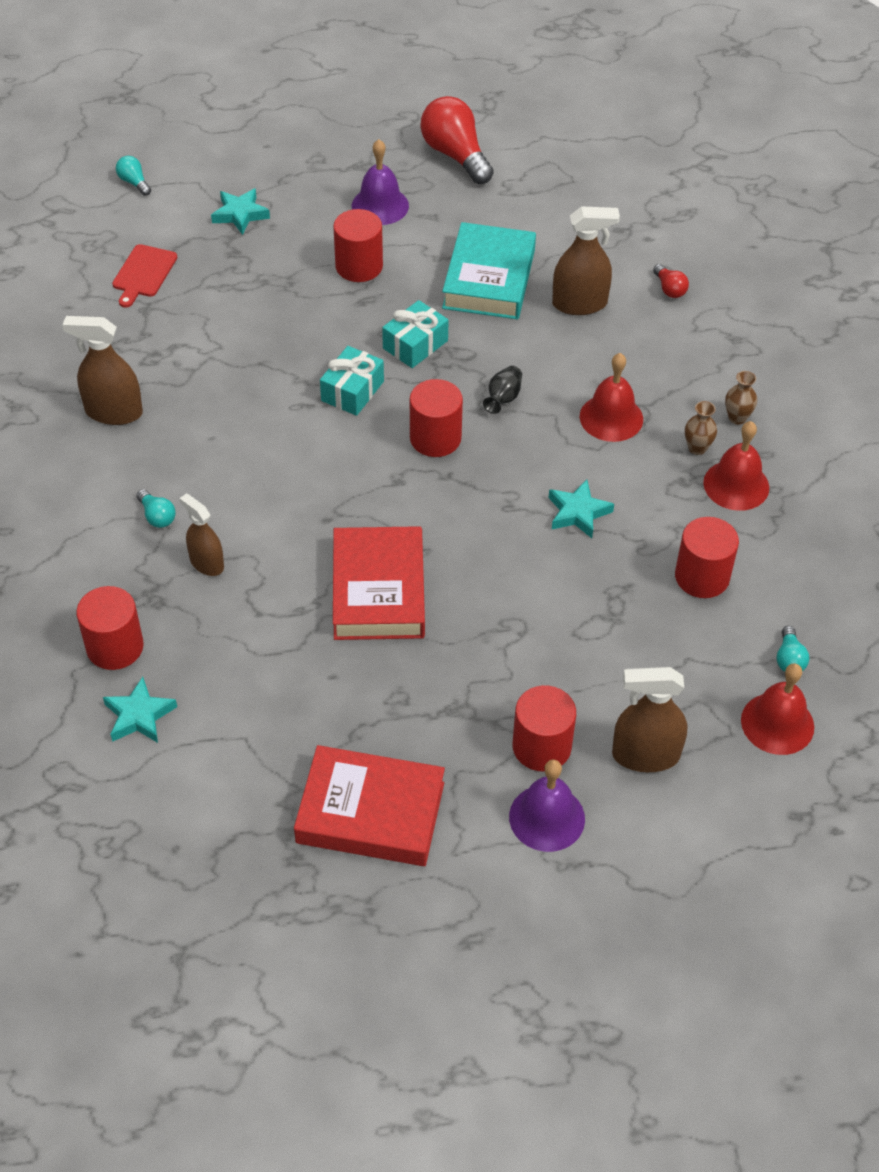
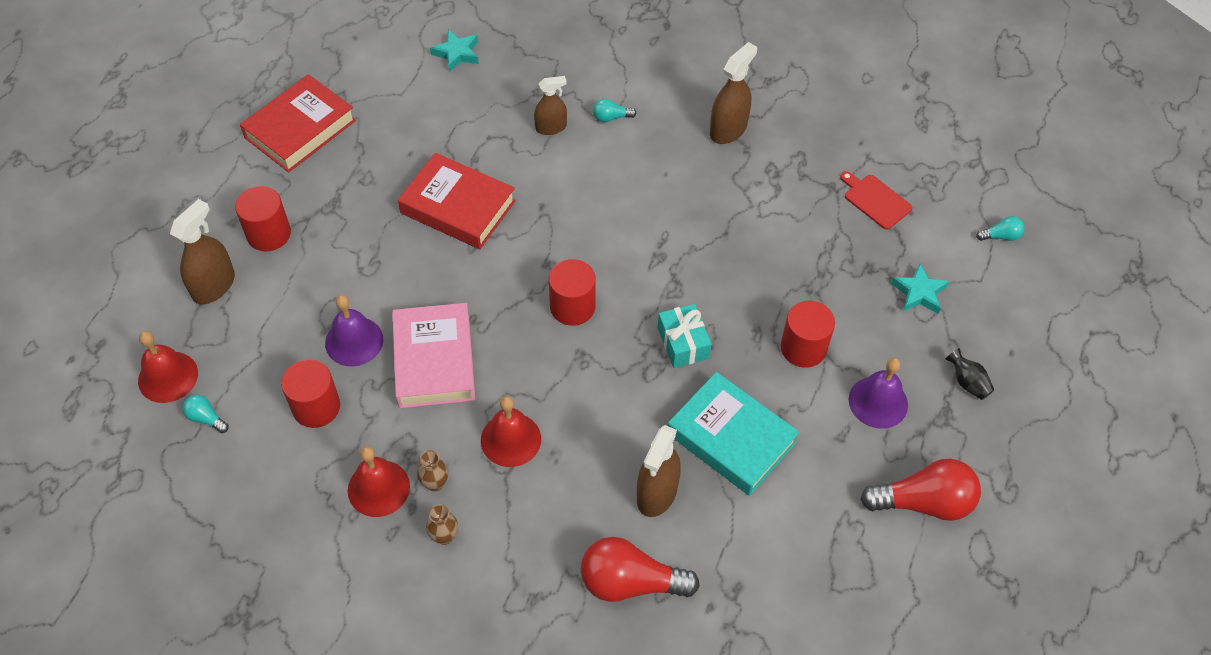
camera: 120 degrees right, 5 degrees up
(115, 647) = (517, 60): red cylinder -> none
(352, 391) = (657, 277): turquoise gift -> none
(503, 398) = (583, 373): black vase -> black vase (967, 382)
(547, 817) = (220, 211): purple bell -> purple bell (354, 341)
(578, 513) = (434, 360): turquoise star -> pink book
(669, 289) = (630, 582): red light bulb -> red light bulb, size x2.16

